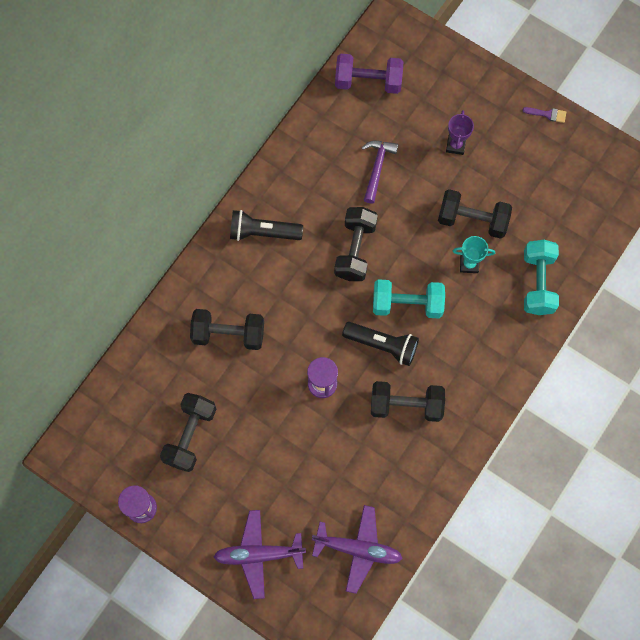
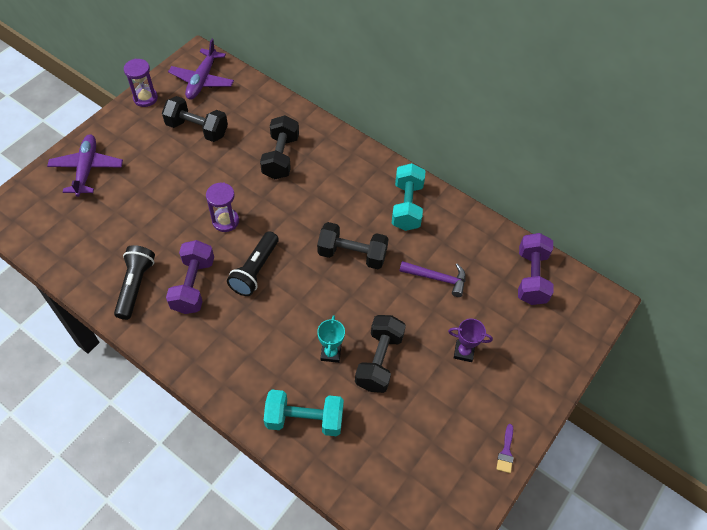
camera: 90 degrees right, 15 degrees down
(262, 232) = (373, 185): black flashlight -> black flashlight (135, 286)
(358, 549) = (70, 238): purple plane -> purple plane (202, 80)
(406, 405) = (193, 285): black dumbbell -> purple dumbbell
(407, 304) = (293, 294): turquoise dumbbell -> turquoise dumbbell (407, 206)

